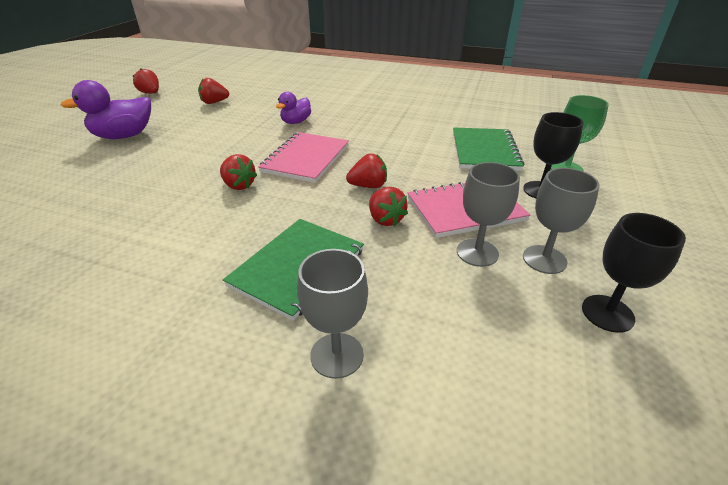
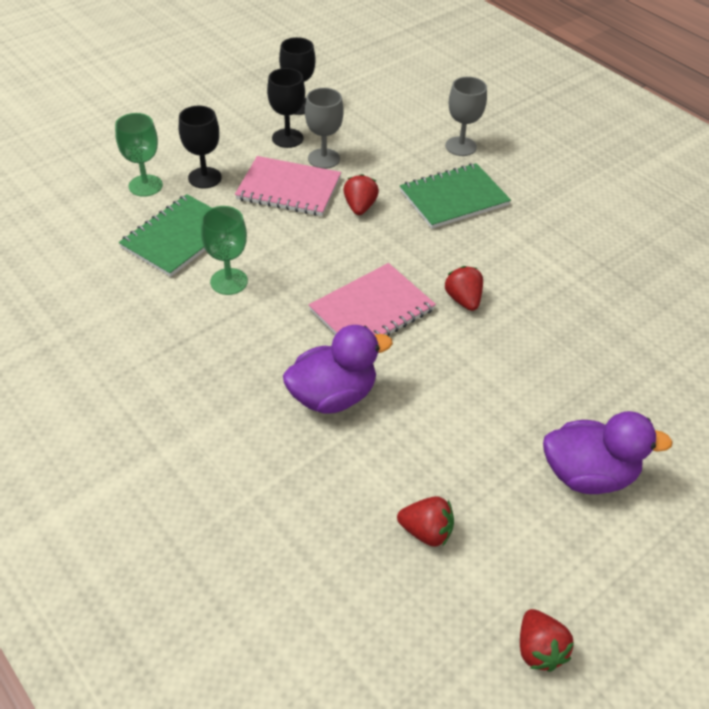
camera: 150 degrees left, 10 degrees up
(296, 122) = (333, 396): purple duck -> purple duck, size x1.64
(368, 186) = (341, 245): red strawberry -> none
(416, 142) = (229, 281): none -> green goblet
(544, 259) = (287, 138): grey goblet -> black goblet

